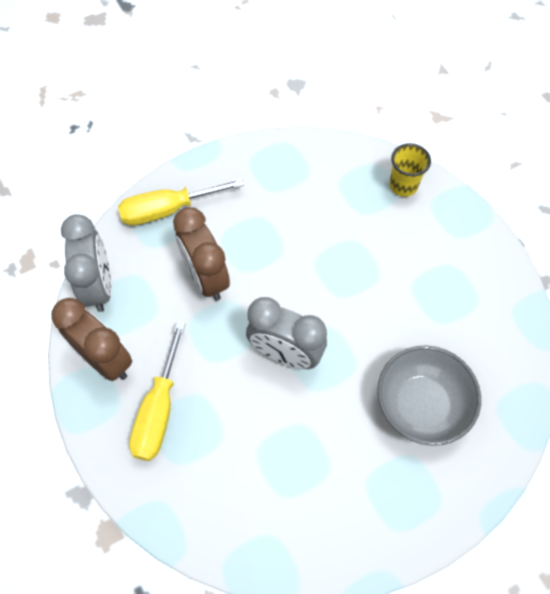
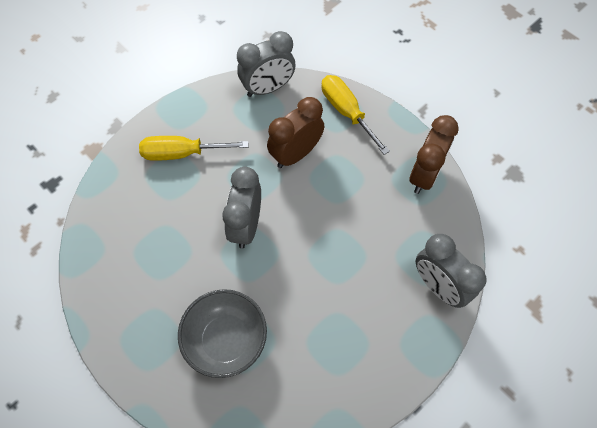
camera: 75 degrees right, 0 degrees up
(105, 359) = (212, 109): brown clock -> brown clock (424, 175)
(403, 185) = (438, 286): yellow cup -> grey clock

